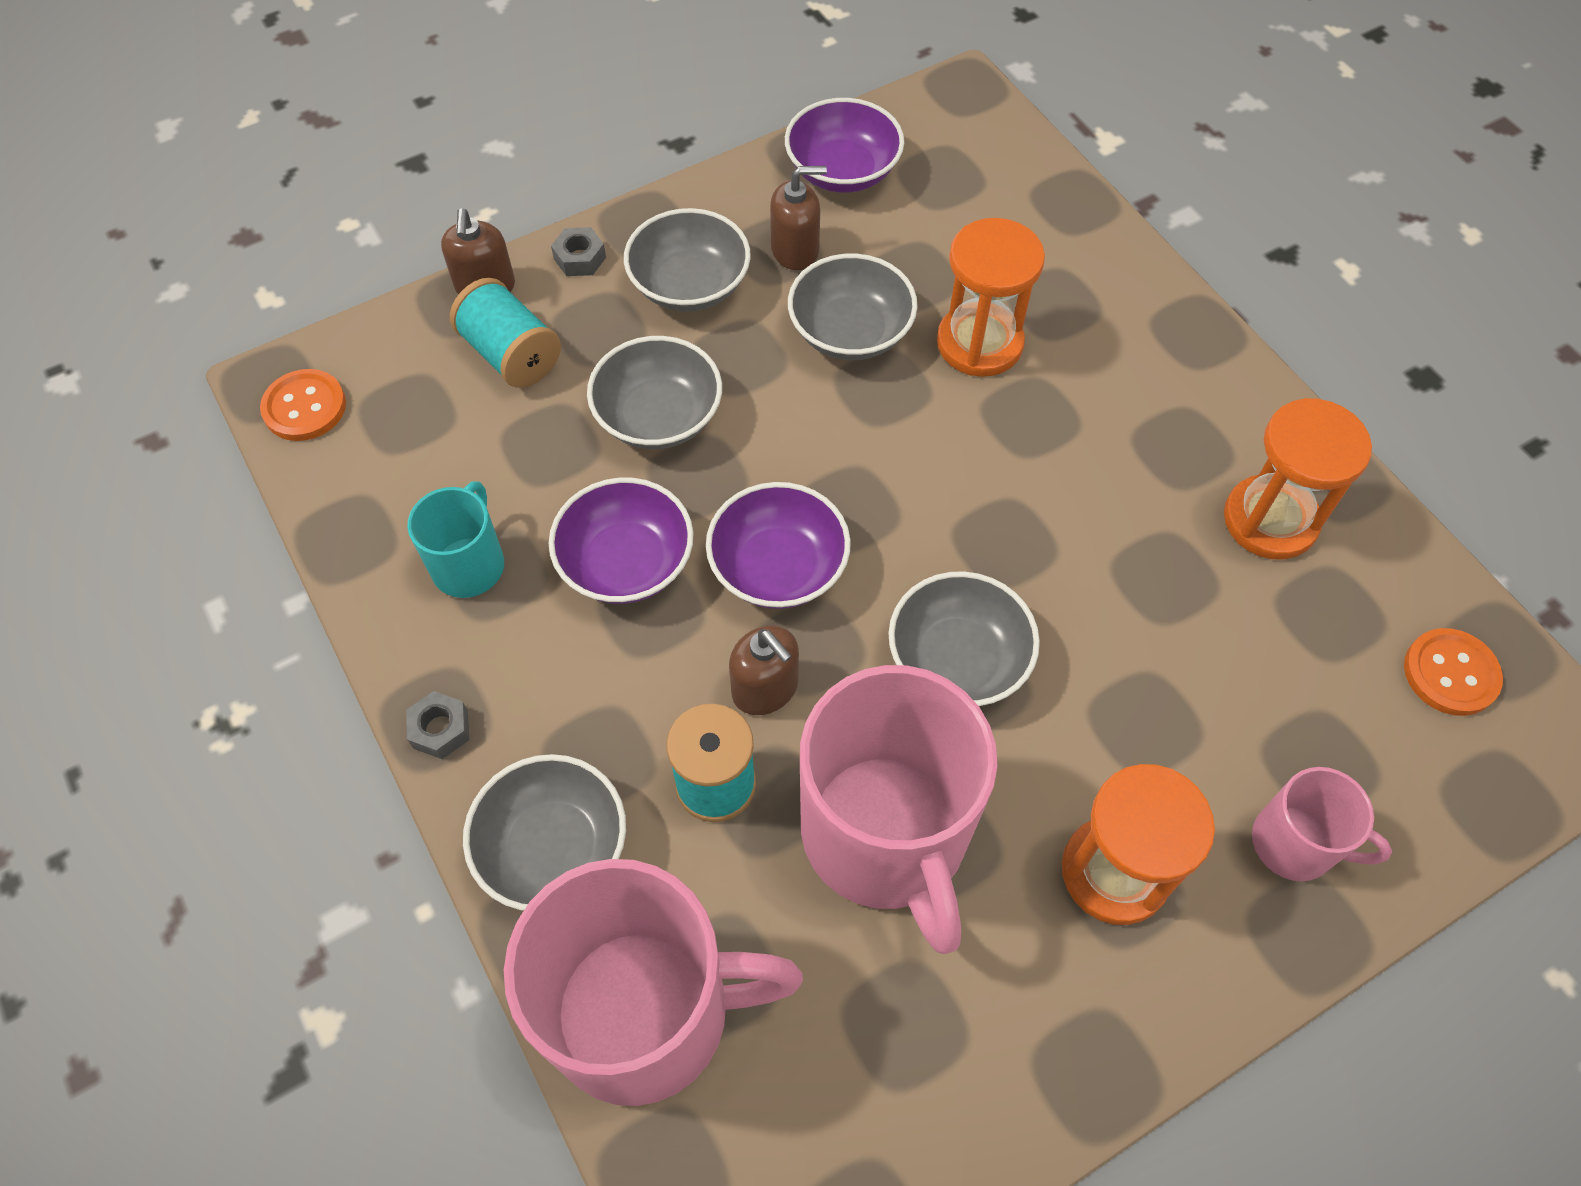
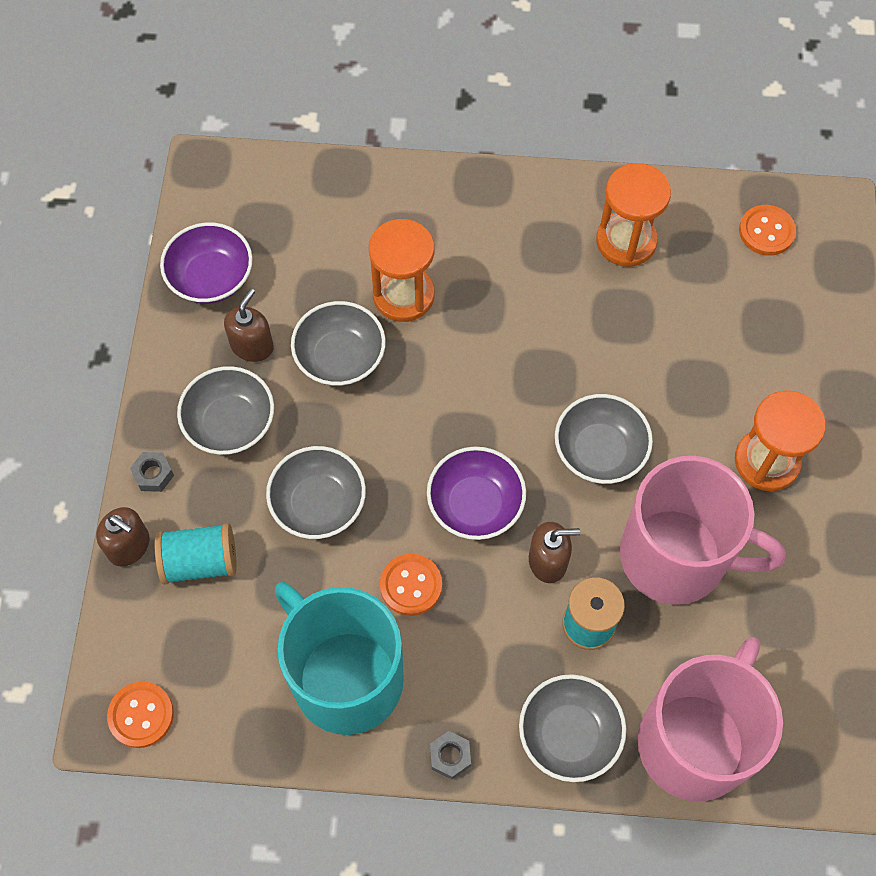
camera: 55 degrees left, 5 degrees up
(469, 565) = (345, 677): turquoise mug -> turquoise mug, size x2.04
(626, 562) = (411, 585): purple bowl -> orange button
(1295, 843) = (805, 369): pink mug -> none

